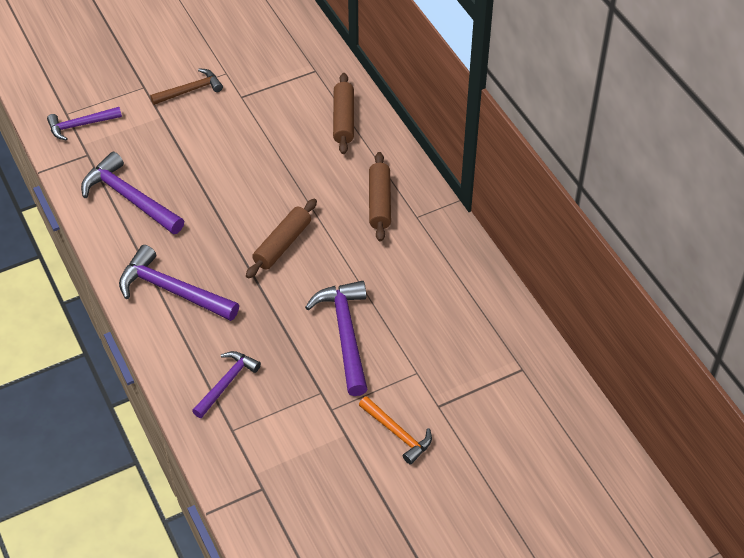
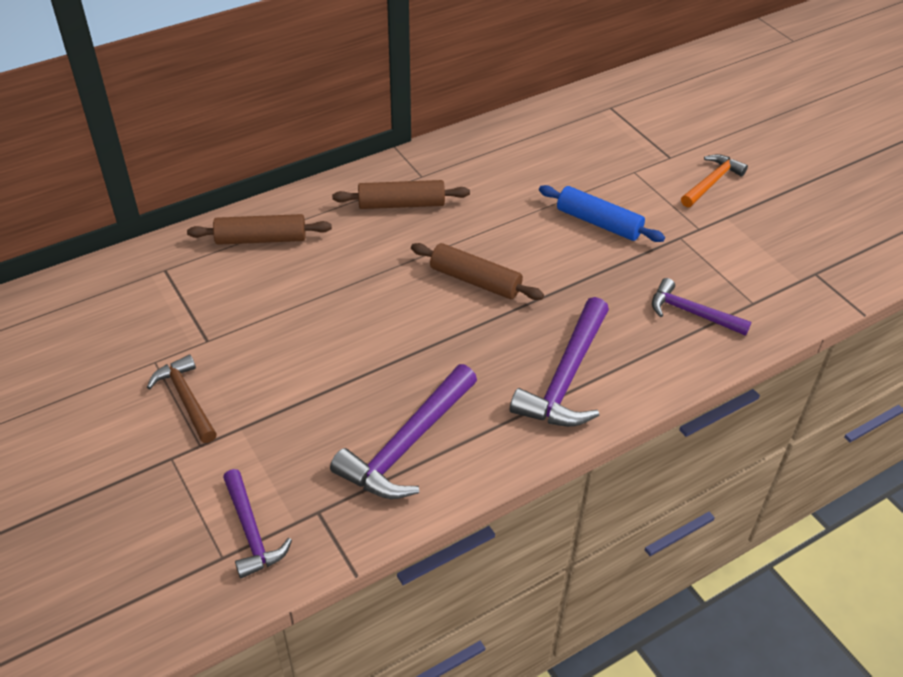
camera: 95 degrees left, 5 degrees down
(345, 334) = (598, 223): purple hammer -> blue rolling pin

